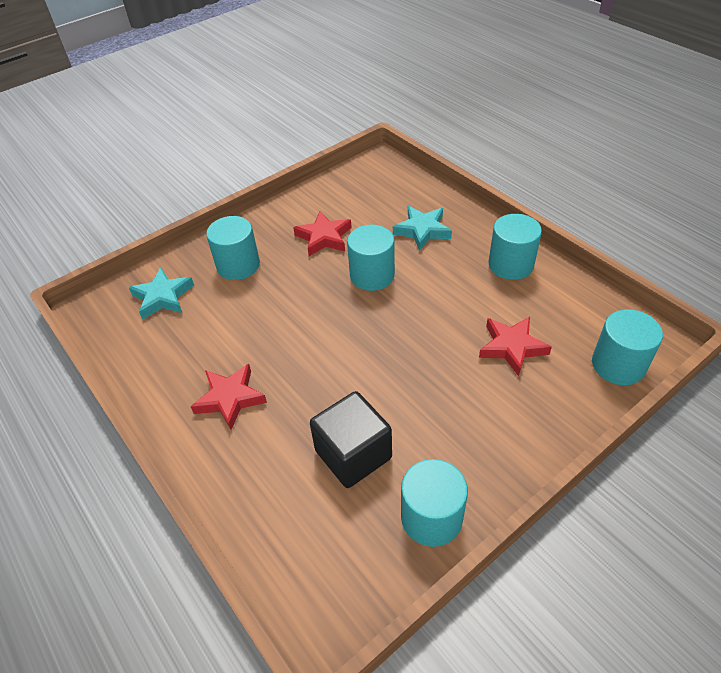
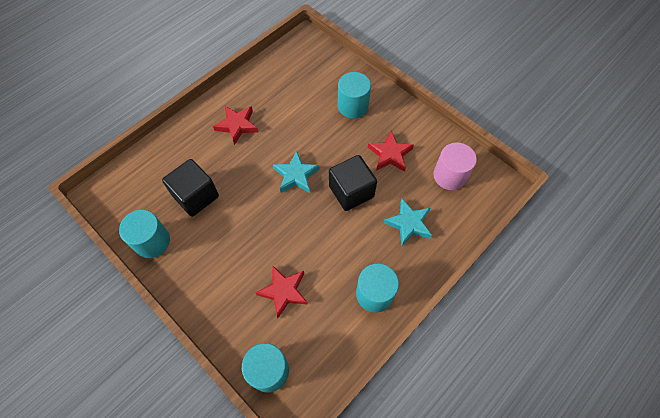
camera: 80 degrees right, 15 degrees up
(163, 297) = (318, 72): turquoise star -> turquoise star (296, 175)
(363, 194) = (450, 176): none -> pink cylinder
(372, 275) = (351, 191): turquoise cylinder -> black cube

